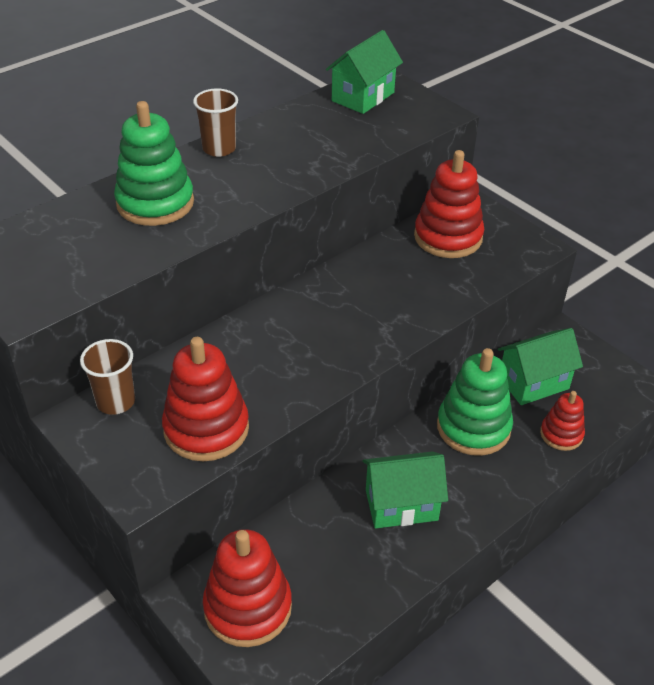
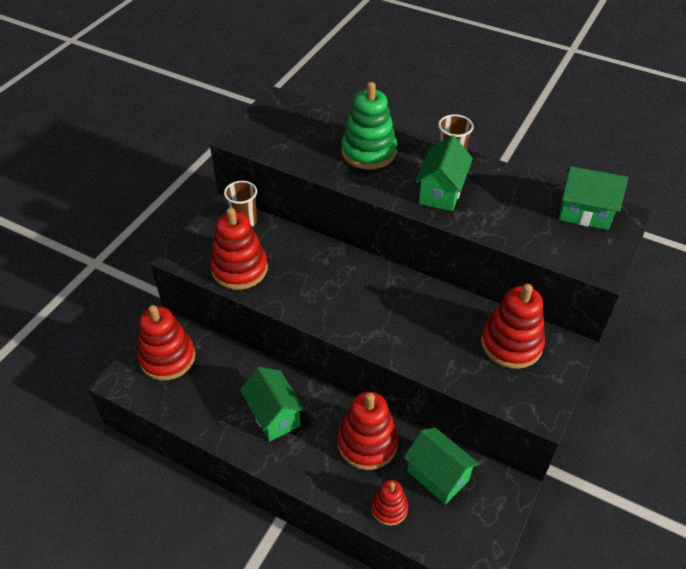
camera: 70 degrees right, 5 degrees up
(269, 171) = (441, 192): none -> green house
(473, 427) = (367, 443): green stacking toy -> red stacking toy

